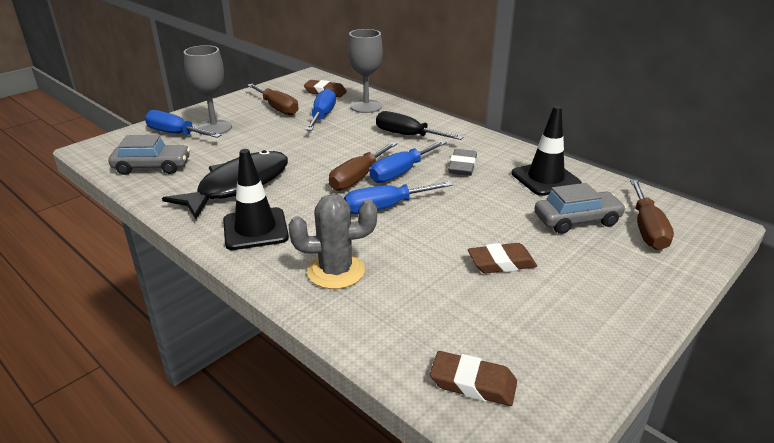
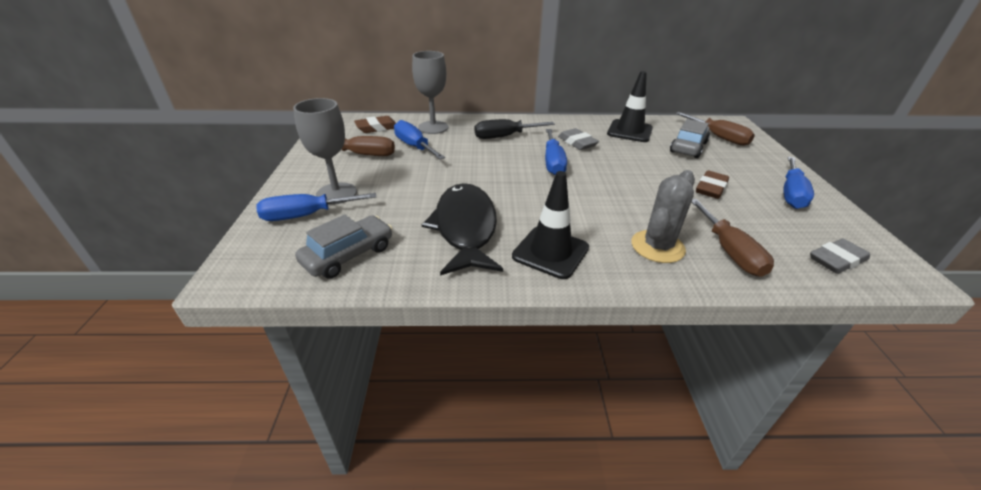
camera: 45 degrees left, 5 degrees up
(358, 178) = (536, 179): brown screwdriver -> brown screwdriver (729, 251)
(385, 207) = (593, 189): blue screwdriver -> blue screwdriver (791, 194)
(473, 383) = (836, 260): brown eraser -> grey eraser

